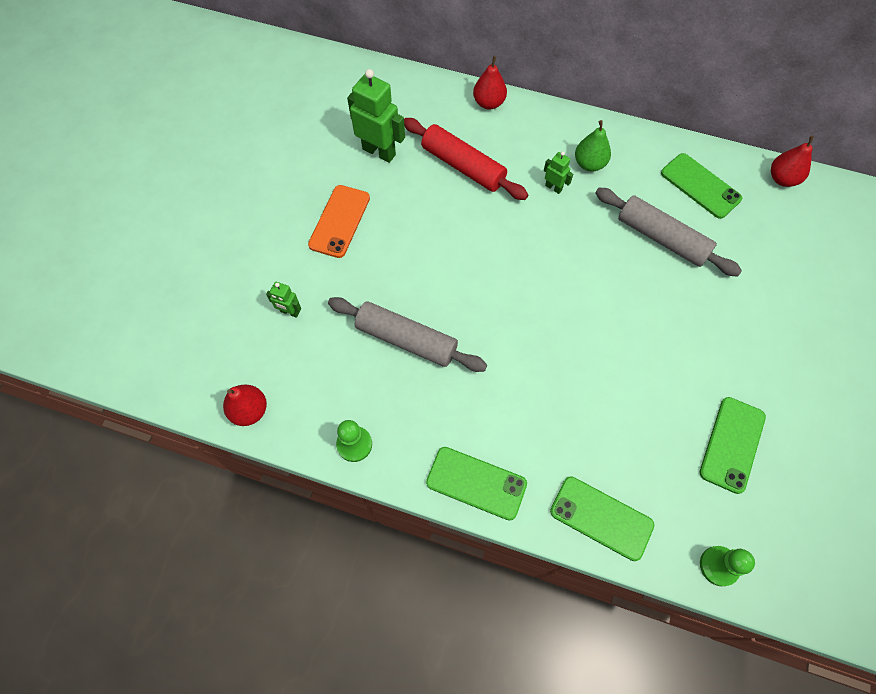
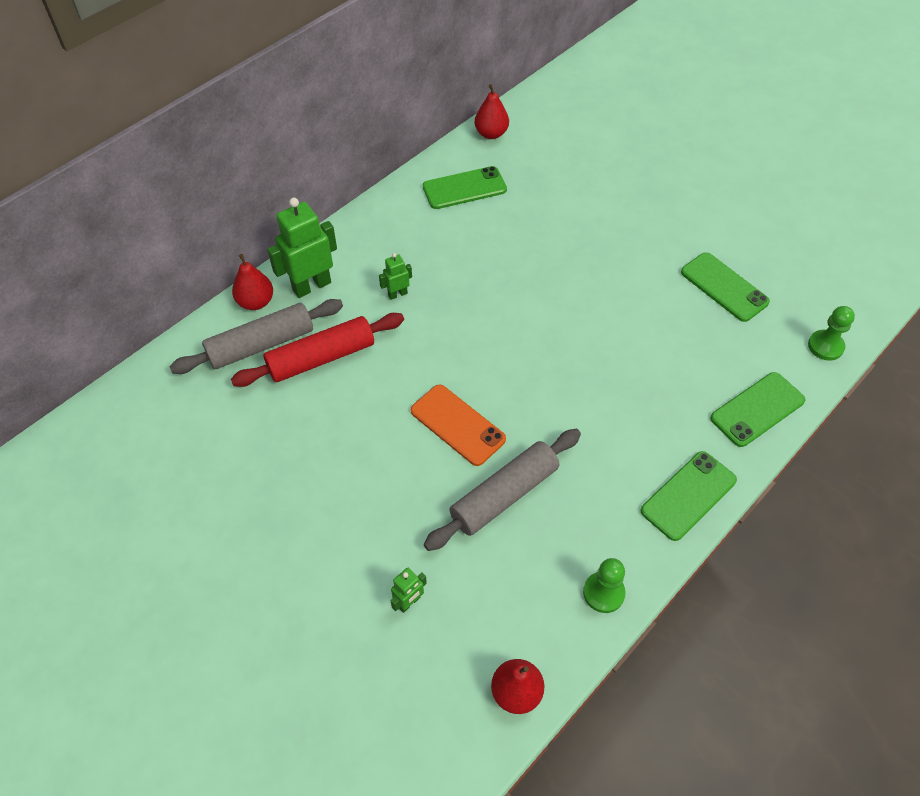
camera: 65 degrees left, 10 degrees down
(339, 221) = (317, 504): orange phone -> orange phone (457, 425)
(379, 152) = (248, 428): green robot -> green robot (311, 286)
(589, 164) = (388, 254): green pear -> none
(661, 238) = (503, 240): grey rolling pin -> grey rolling pin (261, 345)

